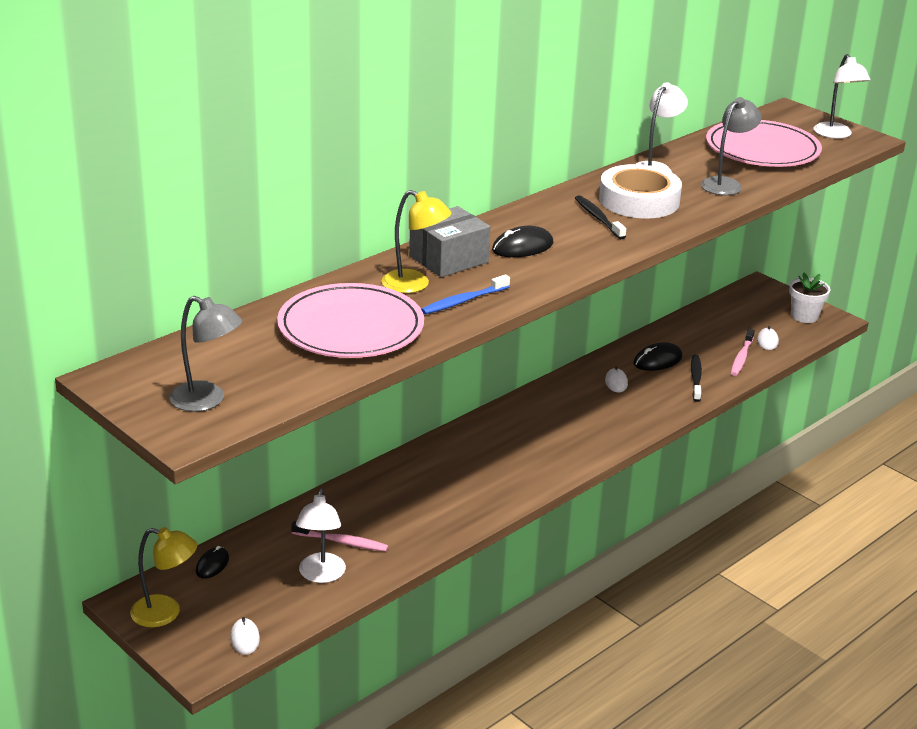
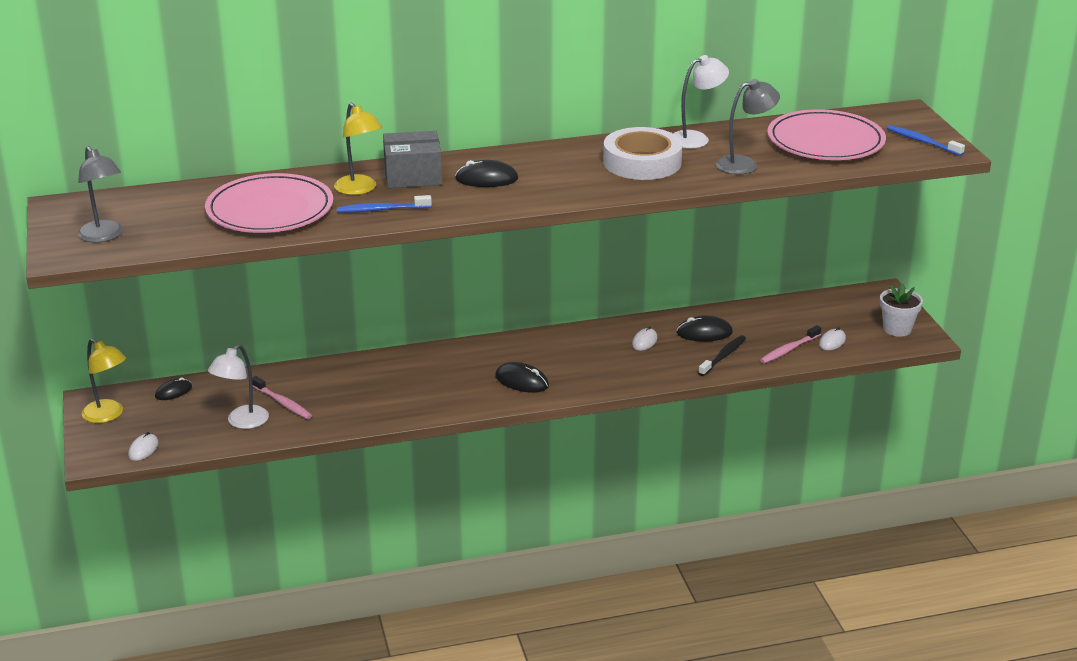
camera: 30 degrees right, 0 degrees up
(549, 451) = (522, 381): none -> black mouse
(598, 218) = (584, 169): black toothbrush -> none
(835, 135) = (922, 142): white lamp -> blue toothbrush

